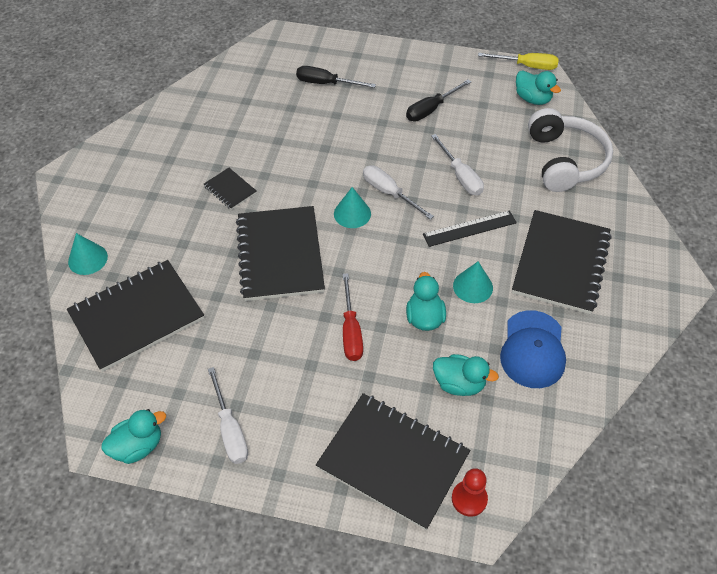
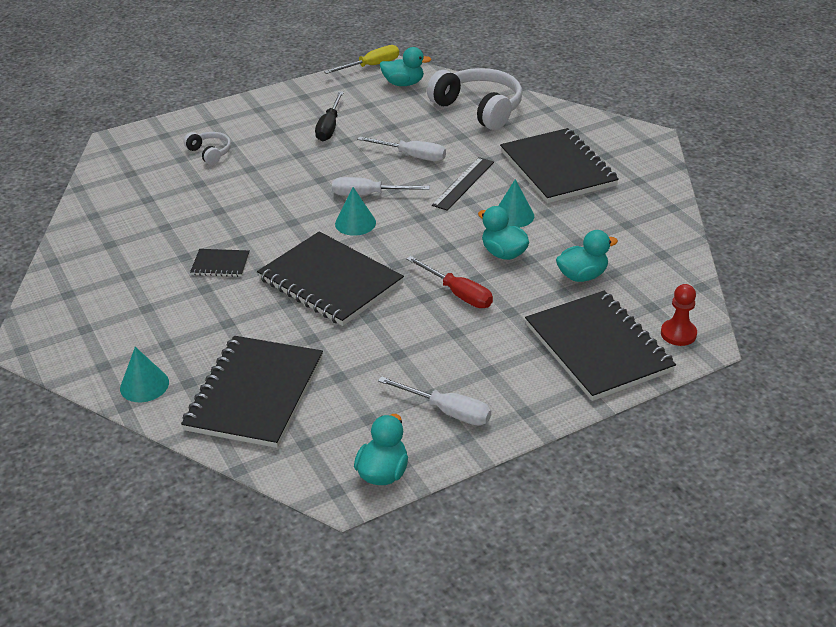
camera: 40 degrees left, 15 degrees down
(326, 83) = (210, 153): black screwdriver -> white headphones
(393, 461) = (598, 348): black notebook -> black notebook turned 75 degrees clockwise
(533, 349) = (605, 227): blue cap -> none

